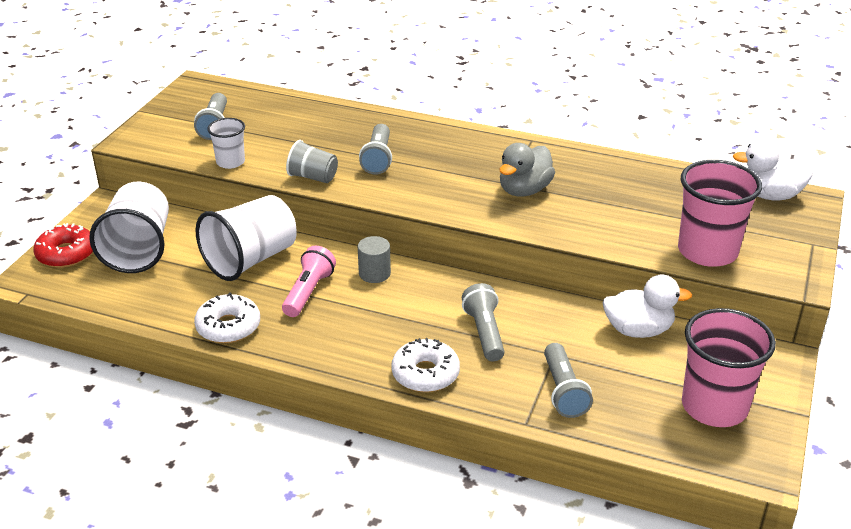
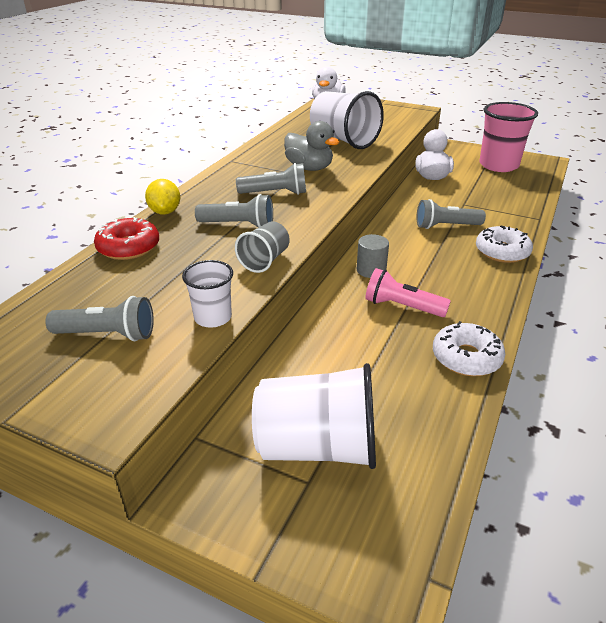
camera: 85 degrees left, 0 degrees up
(66, 254) = (322, 537): red donut -> red donut (128, 247)
(251, 260) = (346, 345): white cup -> white cup (343, 140)
(400, 120) = (165, 212): none -> yellow lemon
(563, 391) = (502, 204): grey flashlight -> grey flashlight (275, 193)
(707, 251) = (391, 125): pink cup -> none

